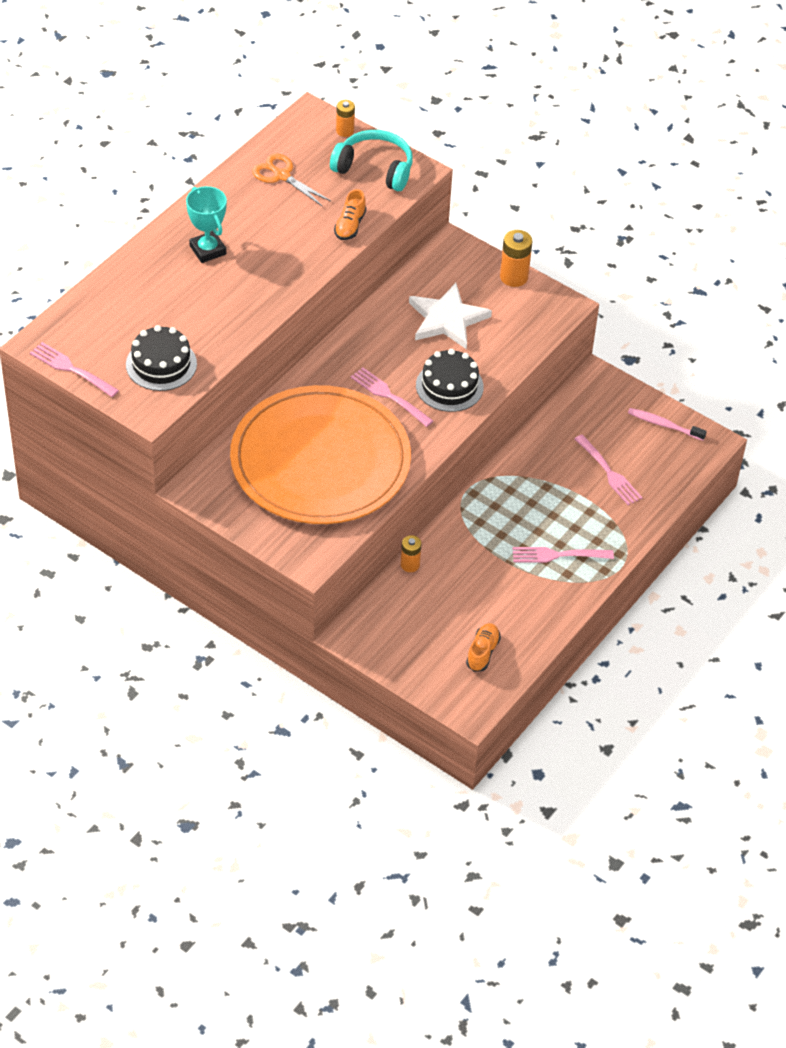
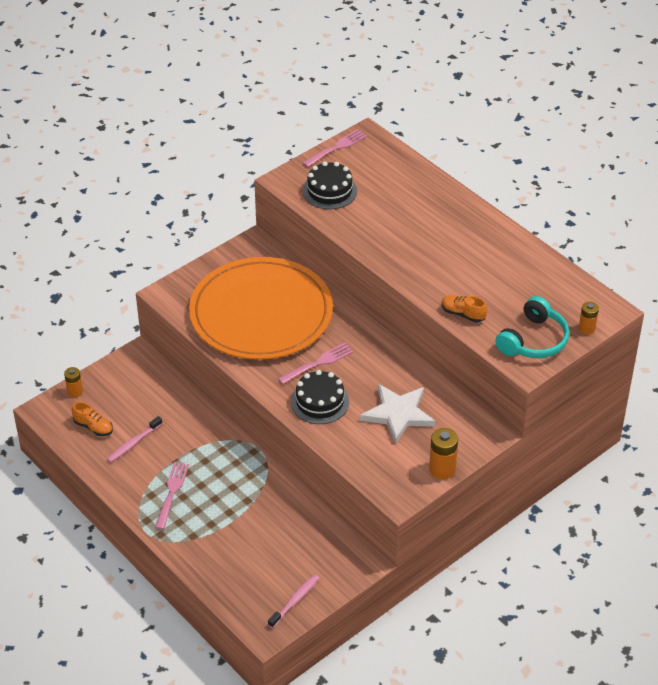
camera: 105 degrees right, 5 degrees down
(208, 250) = (449, 228): turquoise trophy -> none
(282, 176) = (532, 281): orange scissors -> none
(410, 565) = (192, 399): orange battery -> orange battery (75, 392)
(495, 607) = (134, 443): none -> pink toothbrush
(608, 472) = (250, 546): pink fork -> none

